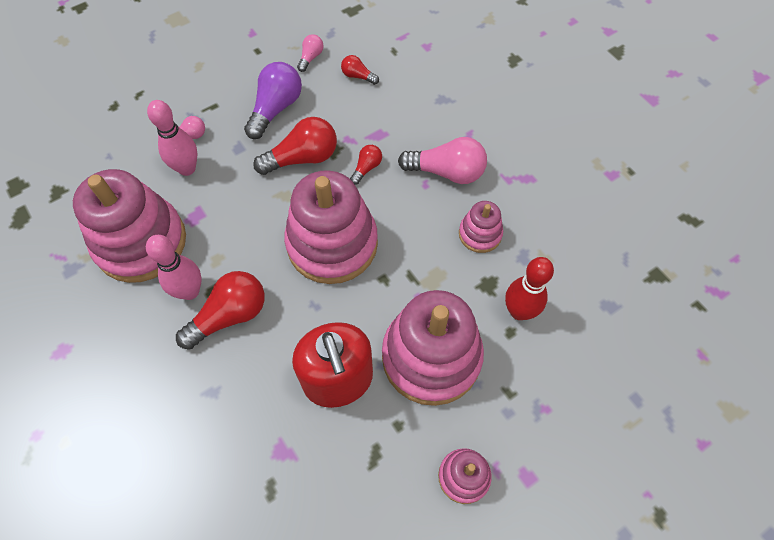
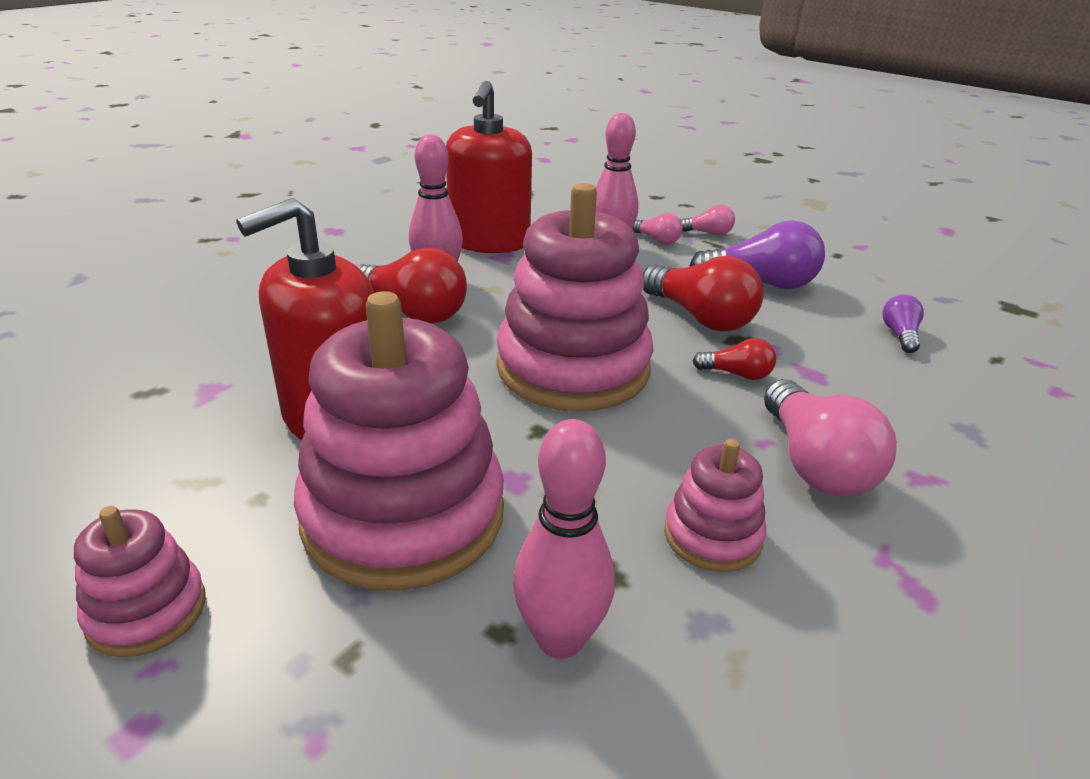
camera: 70 degrees right, 30 degrees down
(141, 242) = (489, 242): pink stacking toy -> red soap dispenser
(311, 57) = (879, 292): pink light bulb -> pink light bulb (707, 233)
(358, 76) = (900, 335): red light bulb -> purple light bulb
(519, 311) = (560, 638): red bowling pin -> pink bowling pin

